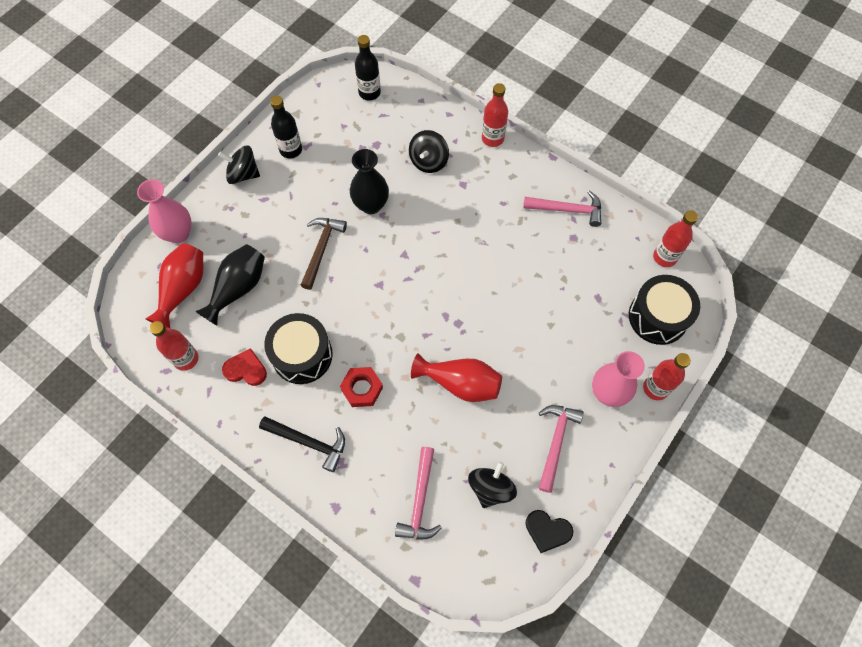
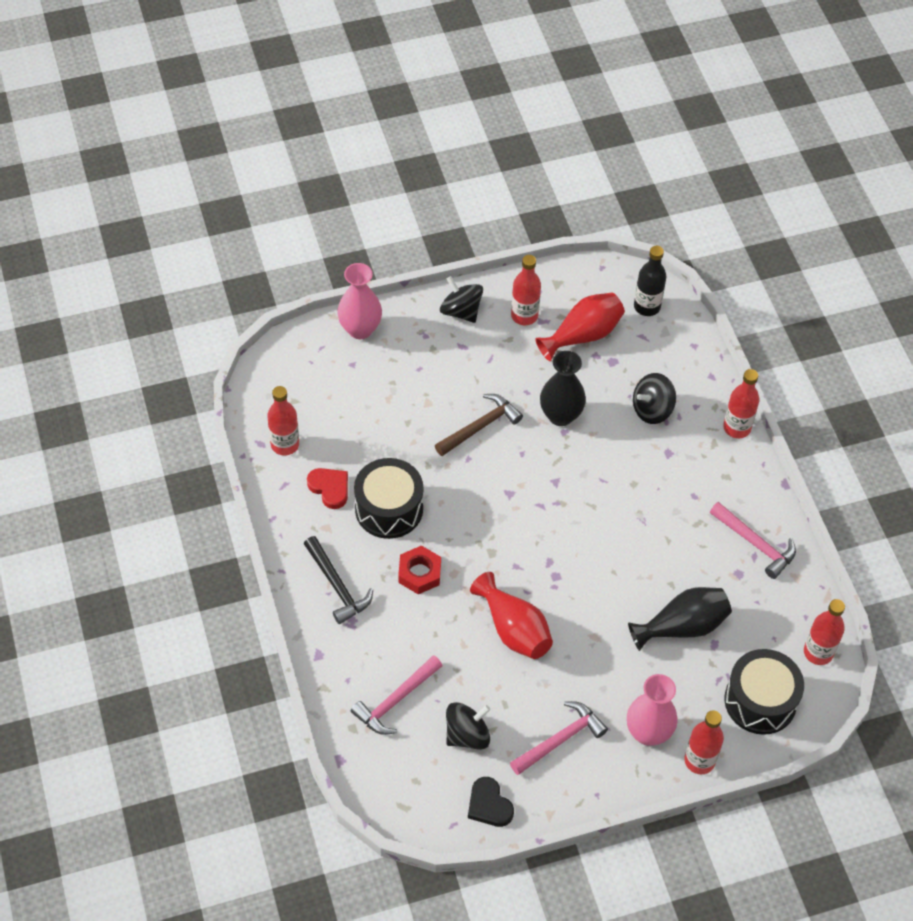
camera: 35 degrees right, 10 degrees down
(183, 289) = (327, 382): red vase -> red vase (583, 335)
(238, 288) = (377, 413): black vase -> black vase (682, 626)
(291, 150) = (524, 315): black bottle -> red bottle

